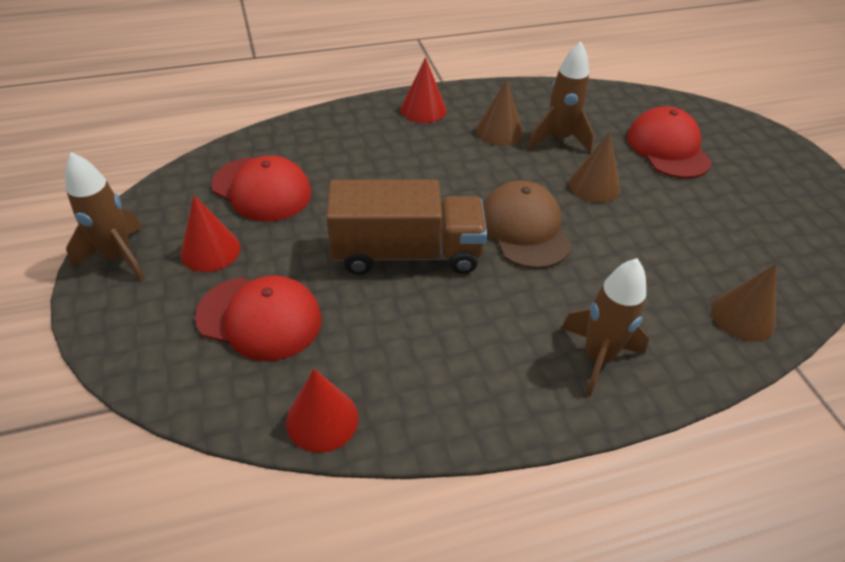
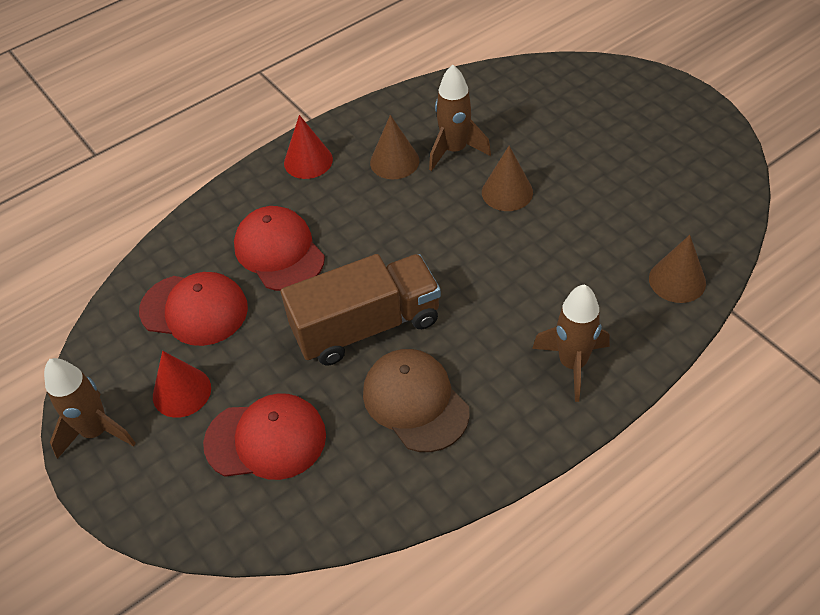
camera: 15 degrees left, 5 degrees up
(322, 419) = (369, 507): red cone -> none
(525, 228) = (462, 261): brown cap -> brown cap (415, 402)
(668, 148) = (559, 125): red cap -> red cap (279, 251)

